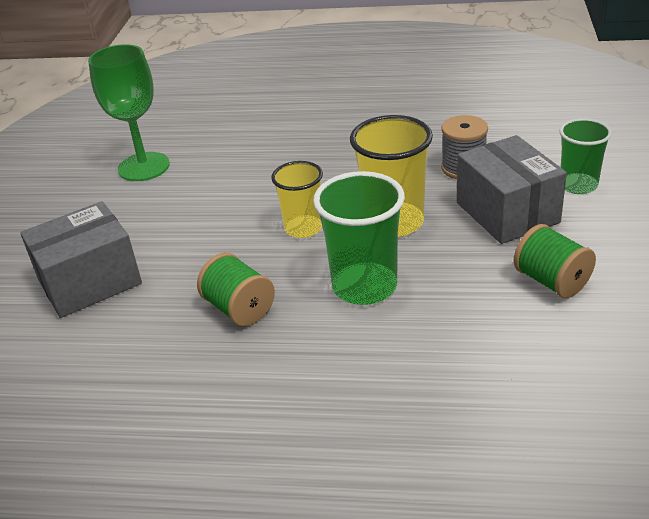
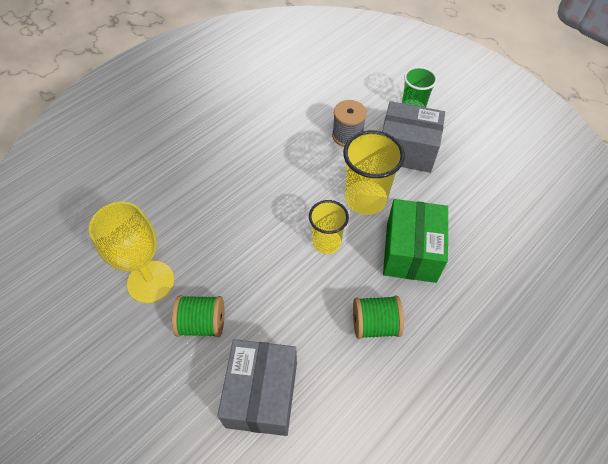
camera: 55 degrees left, 20 degrees up
(144, 167) = (150, 281): green goblet -> yellow goblet
(364, 286) = (411, 252): green cup -> green box
(551, 281) = (477, 177): green spool -> green spool (202, 323)

